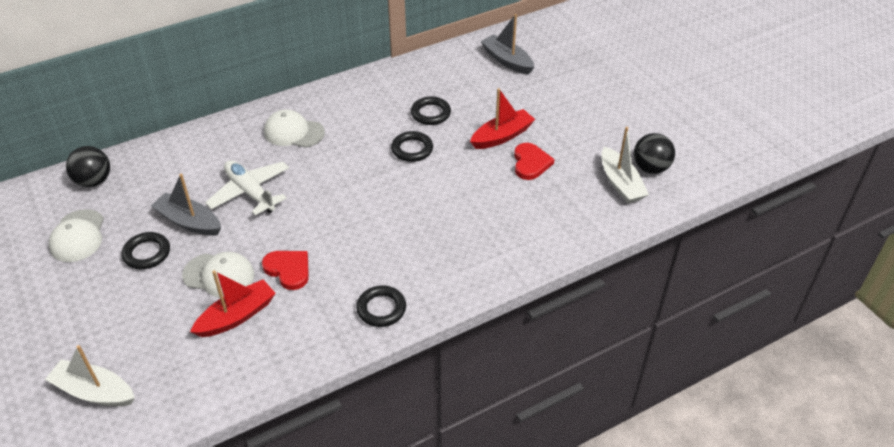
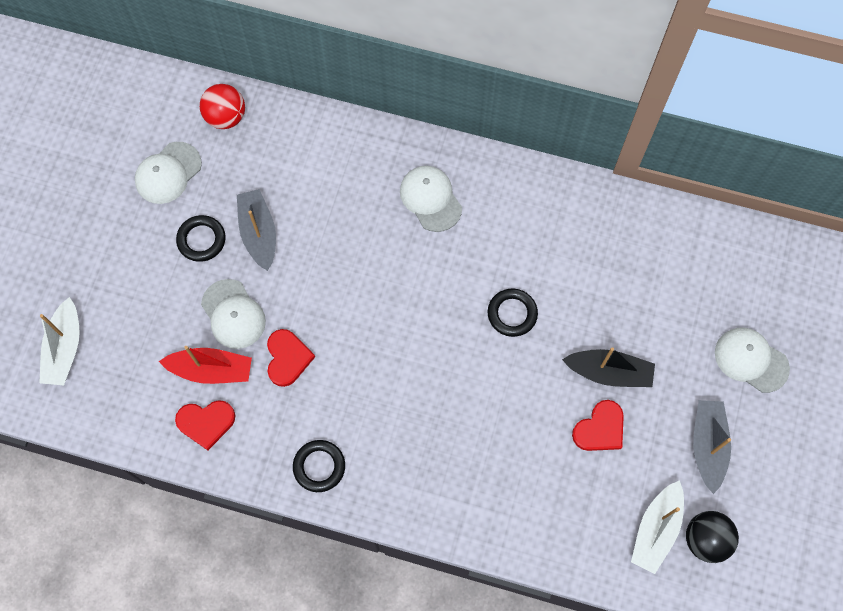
camera: 45 degrees right, 25 degrees up
(94, 181) = (226, 117): black ball -> red ball
(94, 391) = (64, 348): white boat -> white boat turned 150 degrees counterclockwise
(250, 192) = (332, 242): white plane -> none
(267, 348) = (206, 423): none -> red heart
(430, 113) = (573, 283): black ring -> none
(502, 136) = (609, 372): red boat -> black boat
(507, 61) = (721, 277): grey boat -> grey boat (707, 445)
(568, 82) = (751, 360): none -> white cap

